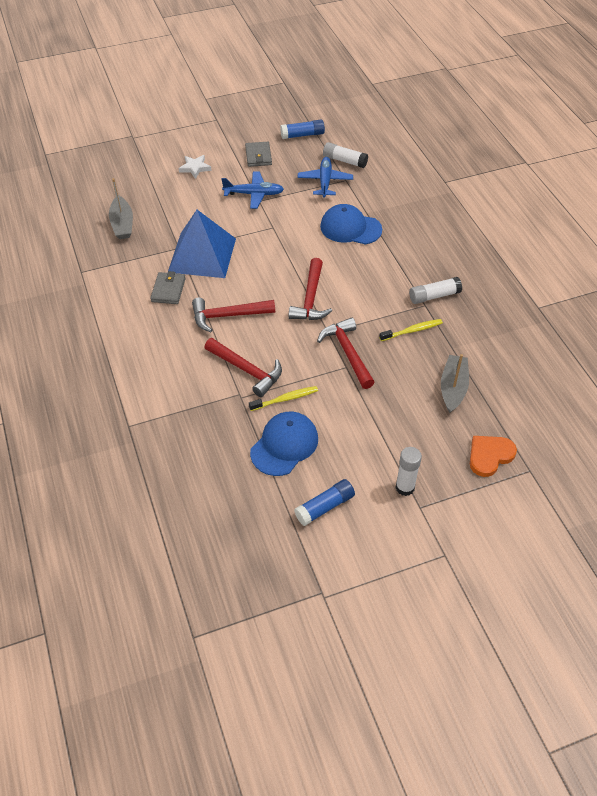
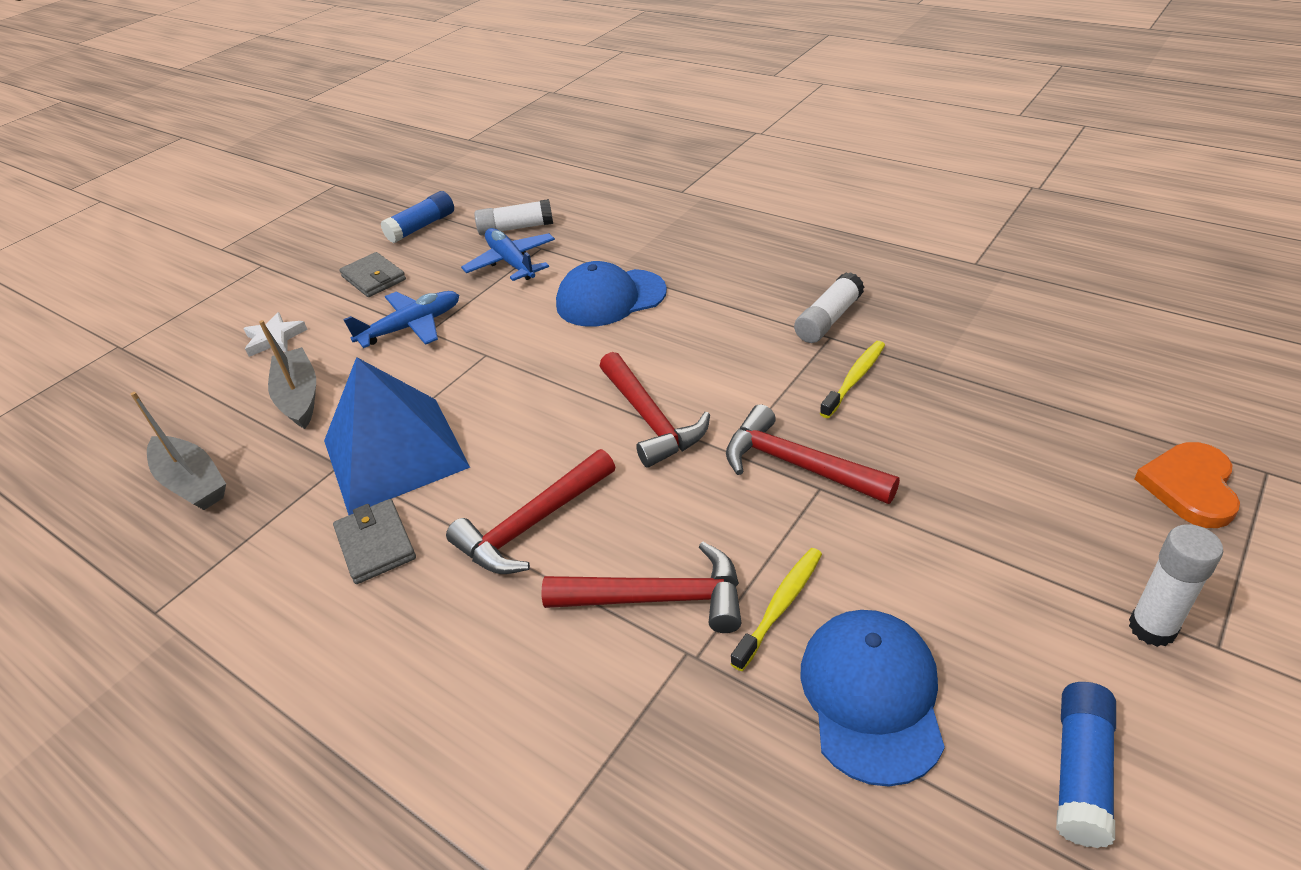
camera: 30 degrees left, 10 degrees down
(453, 388) = (1010, 422): grey boat -> grey boat (299, 397)

